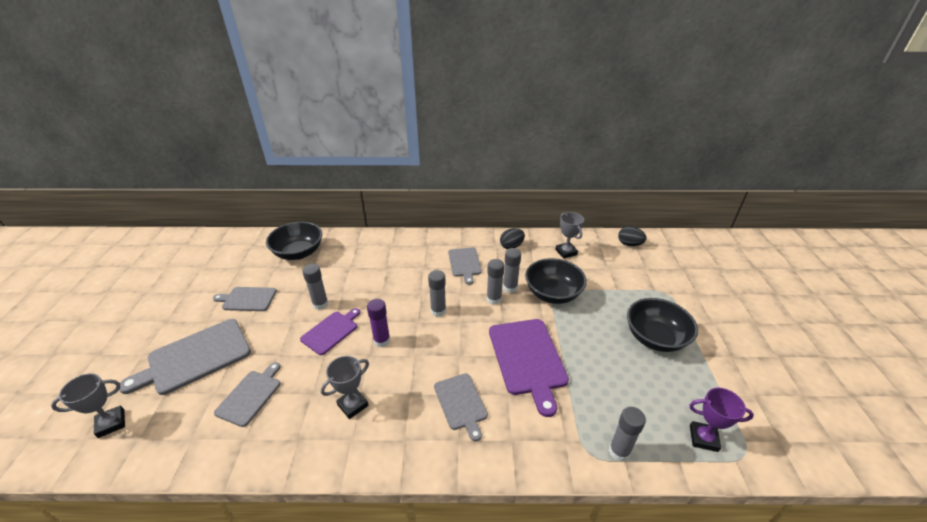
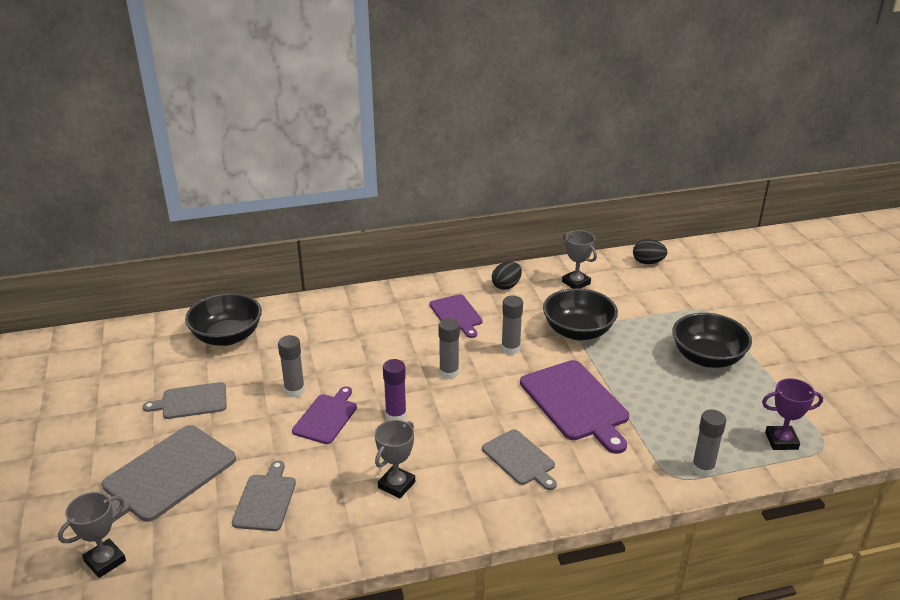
camera: 15 degrees left, 5 degrees down
(464, 263) = (456, 315): grey cutting board -> purple cutting board
(510, 287) = (524, 333): grey glue stick -> none

